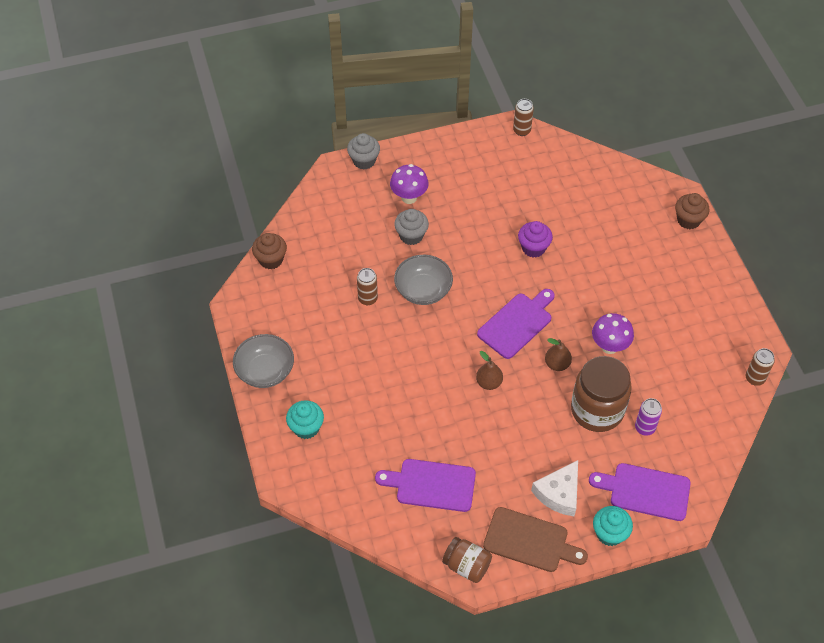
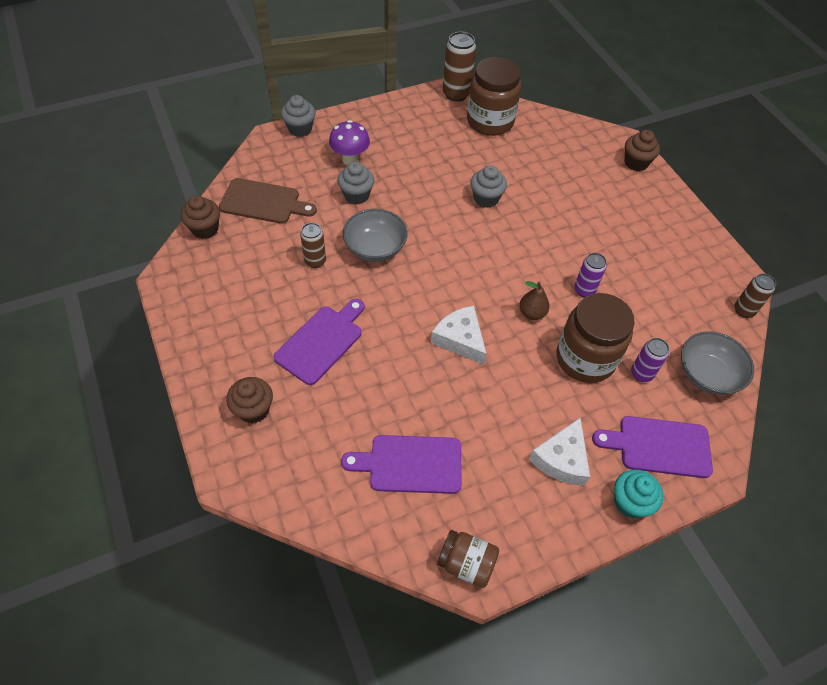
camera: 10 degrees left, 0 degrees up
(265, 371) = (202, 348): grey bowl -> grey bowl (707, 374)
(306, 428) = (254, 409): turquoise cupcake -> brown cupcake
(488, 382) = (460, 339): brown pear -> white cheese
(517, 323) = (481, 274): purple cutting board -> purple cutting board (321, 342)
(521, 130) = (456, 94): brown can -> brown can, size x1.58
(530, 541) = (538, 522): brown cutting board -> brown cutting board (263, 202)
(533, 248) = (486, 198): purple cupcake -> grey cupcake
(551, 164) = (490, 121): none -> brown jar
(609, 346) = (584, 290): purple mushroom -> purple can

